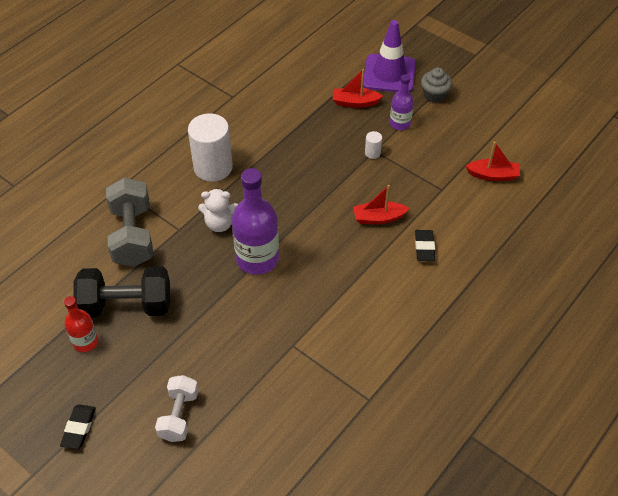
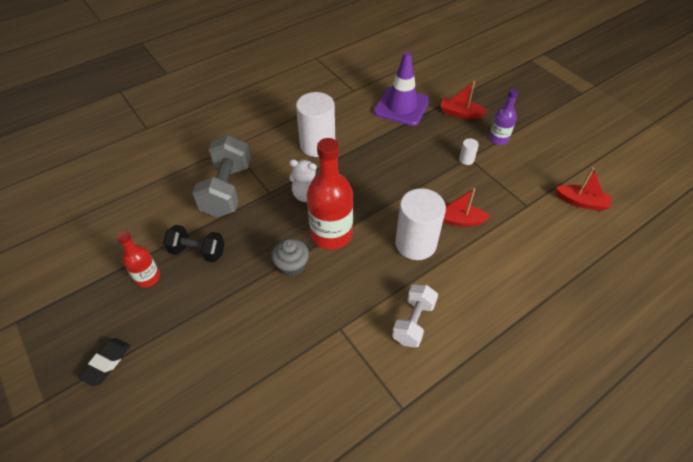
camera: 15 degrees right, 0 degrees up
(126, 305) = (197, 251): black dumbbell -> black dumbbell, size x0.62
(179, 415) = (204, 375): white dumbbell -> white dumbbell (413, 322)
(257, 259) = (331, 234): purple bottle -> red bottle
(343, 250) = (415, 243): none -> white cylinder
(389, 74) = (498, 95): purple traffic cone -> purple traffic cone (401, 106)
(424, 247) = (497, 258): black eraser -> none
(434, 95) = (536, 120): grey cupcake -> grey cupcake (291, 266)

